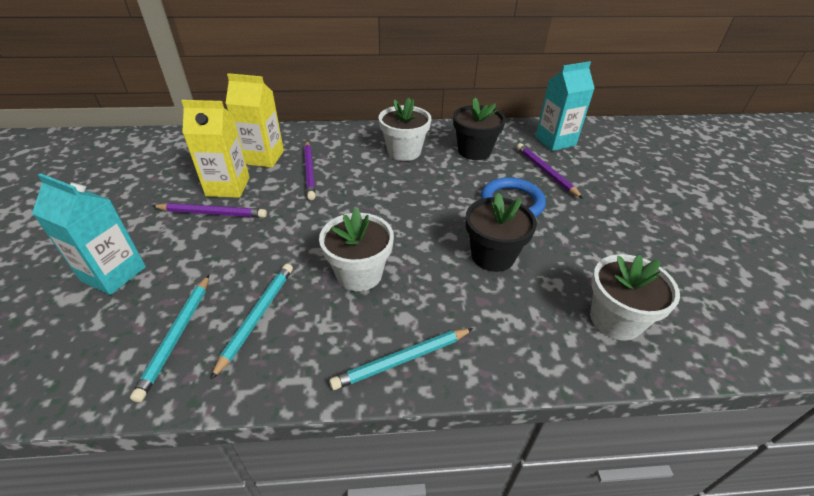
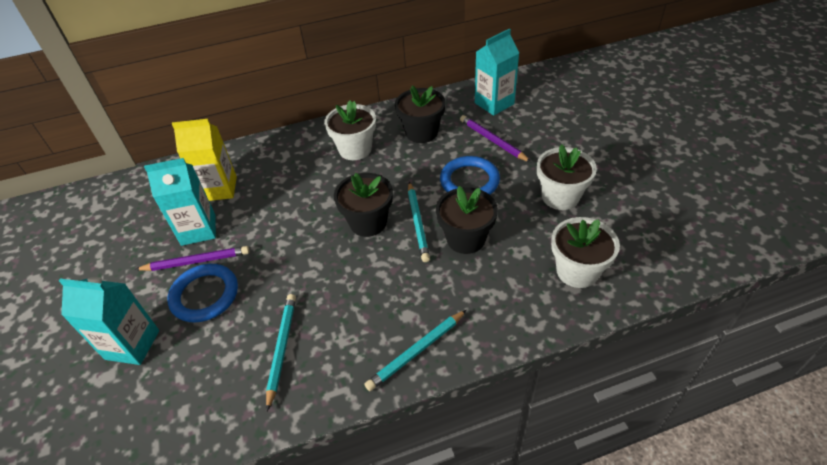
camera: 10 degrees left, 5 degrees up
(176, 336) = (219, 384): turquoise pencil -> turquoise pencil (417, 223)
(205, 245) = (205, 295): none -> blue ring
(228, 187) = (198, 230): yellow carton -> turquoise carton
(309, 171) = (271, 193): purple pencil -> none
(359, 274) = (356, 286): white flower pot -> white flower pot (560, 197)
(394, 217) = (368, 222): none -> black flower pot

